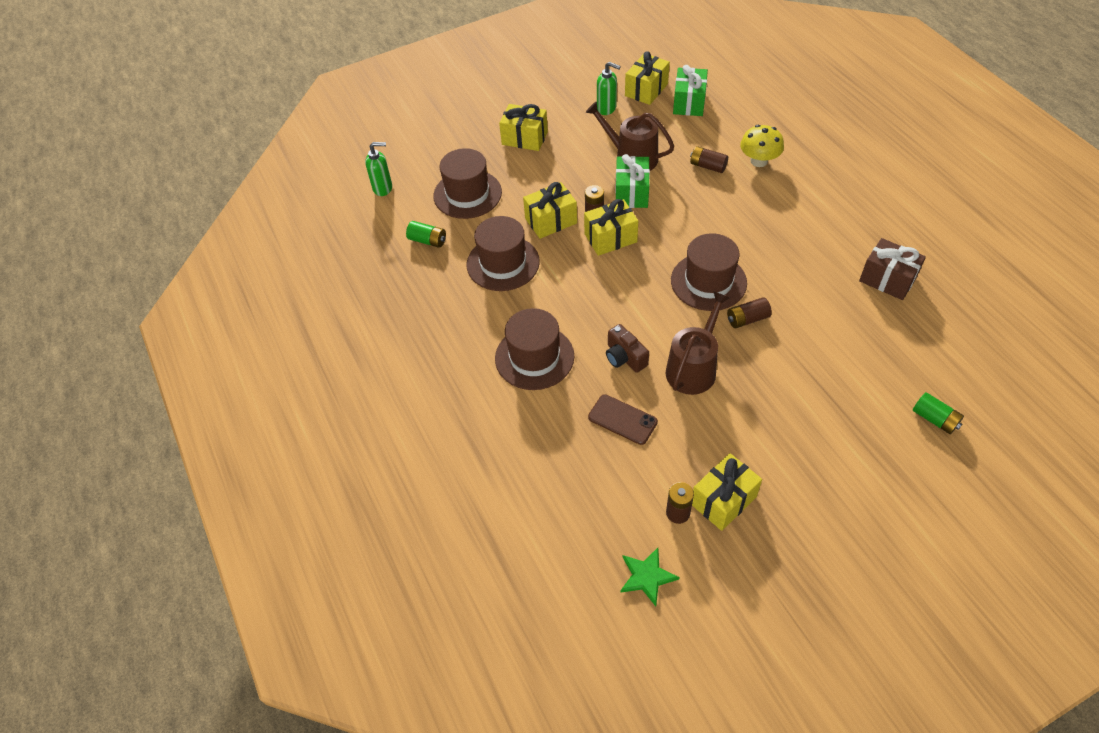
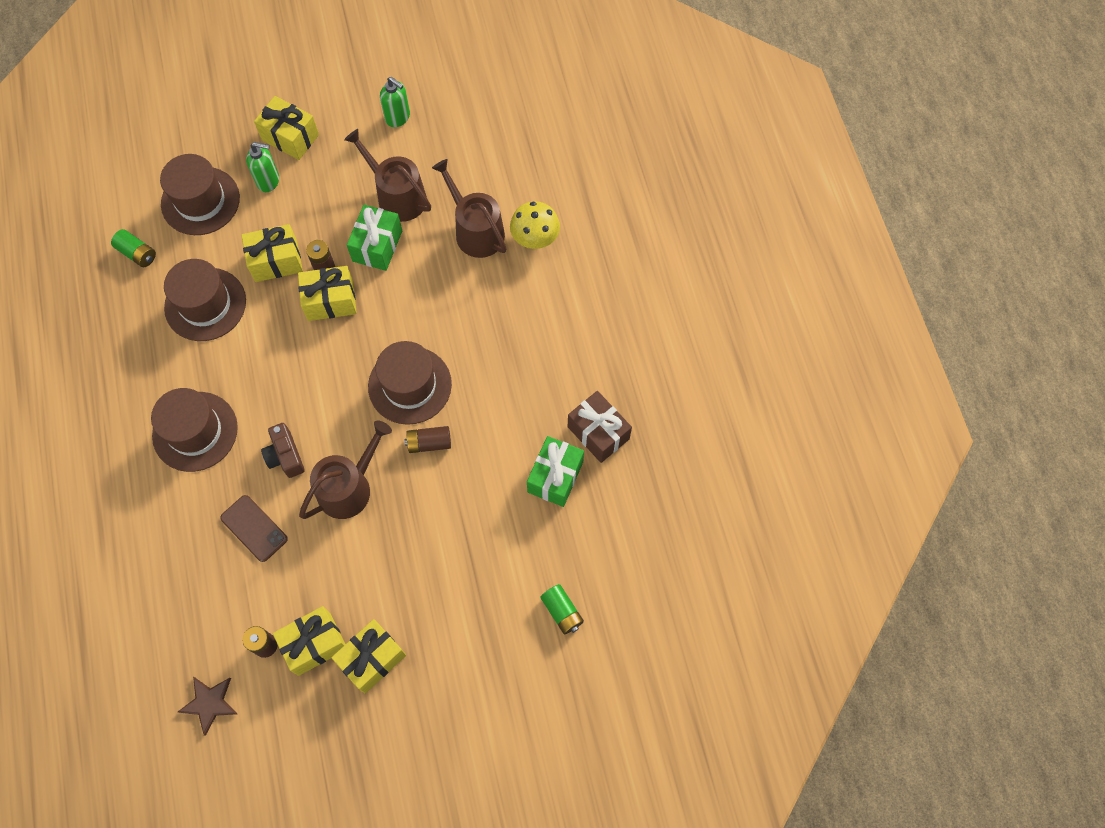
camera: 10 degrees right, 15 degrees up
(383, 188) = (113, 169): green soap dispenser -> green soap dispenser (268, 181)
(646, 90) = (453, 101): yellow gift -> yellow gift (372, 659)
(647, 576) = (209, 703): green star -> brown star
(689, 103) = (494, 133): green gift -> green gift (555, 477)
(708, 166) = (475, 230): brown battery -> brown watering can

